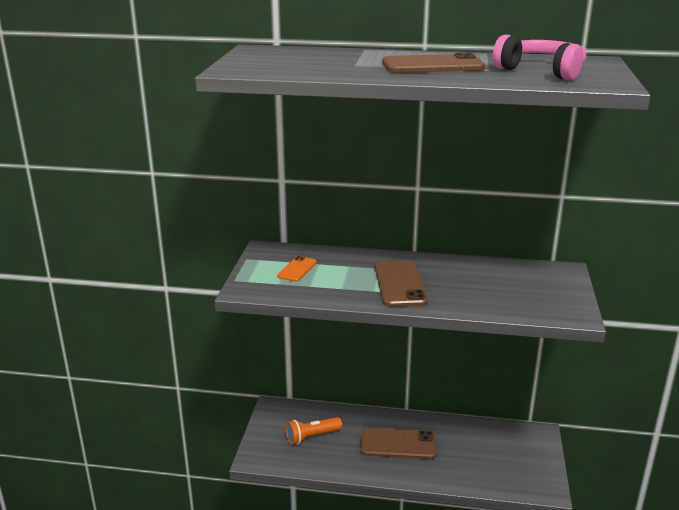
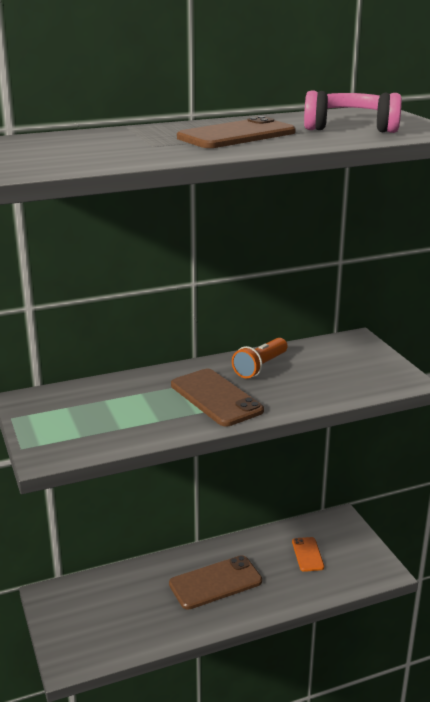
camera: 30 degrees left, 0 degrees up
(297, 269) = (86, 413): orange phone -> orange phone (307, 554)
(312, 436) = (117, 611): orange flashlight -> orange flashlight (260, 367)

